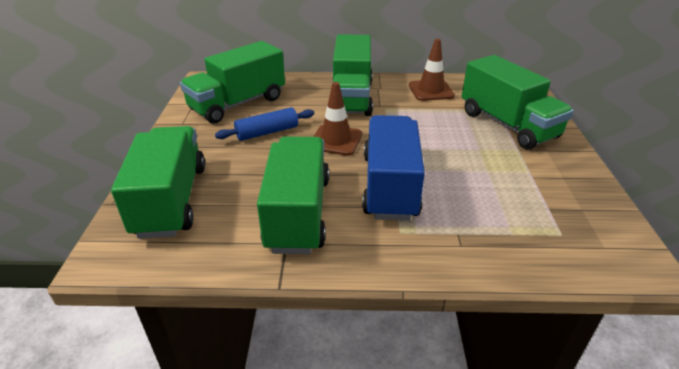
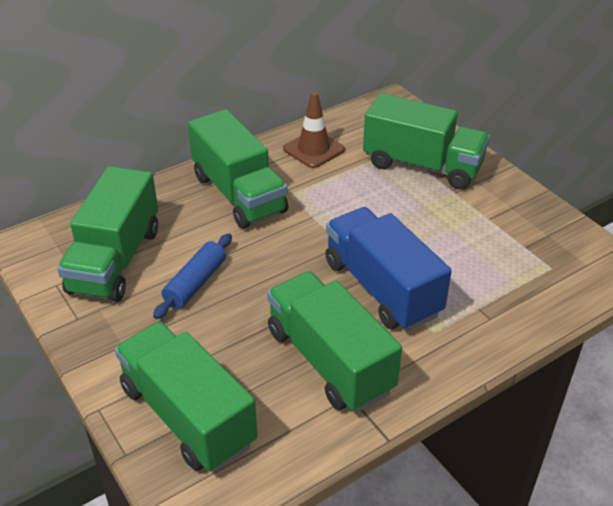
camera: 35 degrees left, 5 degrees up
(336, 140) = (280, 259): brown traffic cone -> none

